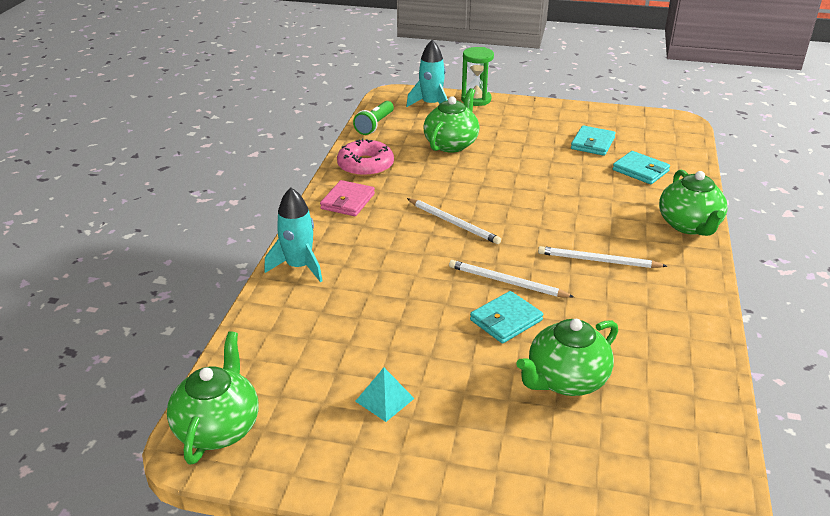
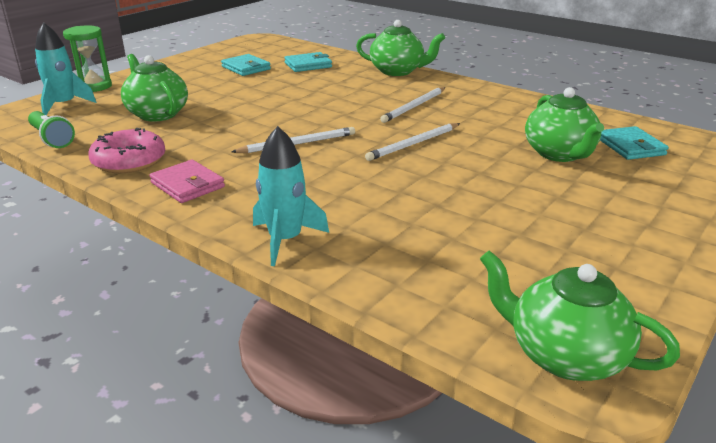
camera: 65 degrees left, 5 degrees down
(384, 399) = (553, 236): turquoise pyramid -> none
(506, 320) = (467, 157): turquoise wallet -> turquoise wallet (630, 147)

